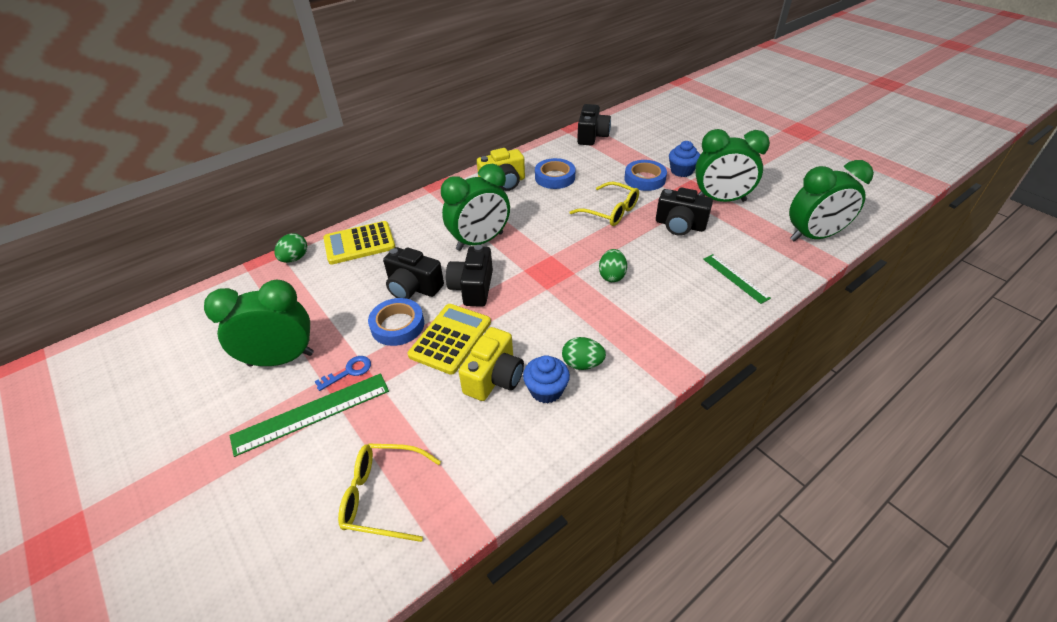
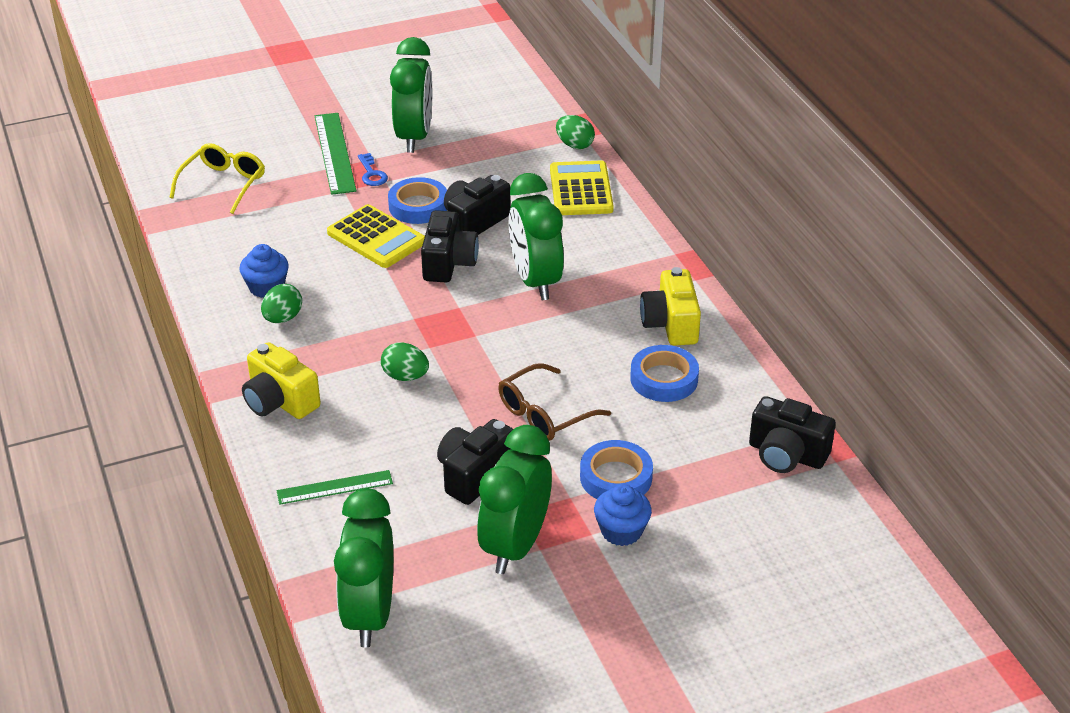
camera: 105 degrees right, 5 degrees down
(472, 288) = (448, 263): black camera -> black camera turned 75 degrees clockwise
(494, 377) = (305, 258): yellow camera -> yellow camera (280, 401)
(610, 211) = (544, 414): yellow glasses -> brown glasses

